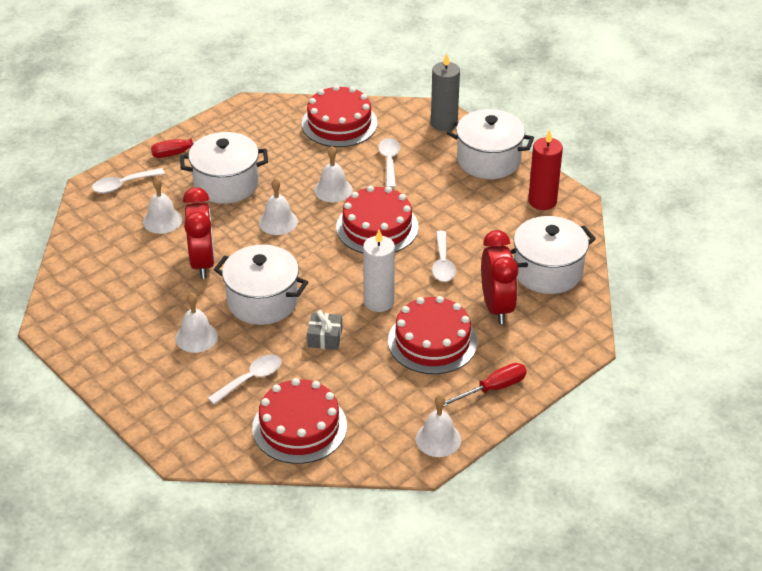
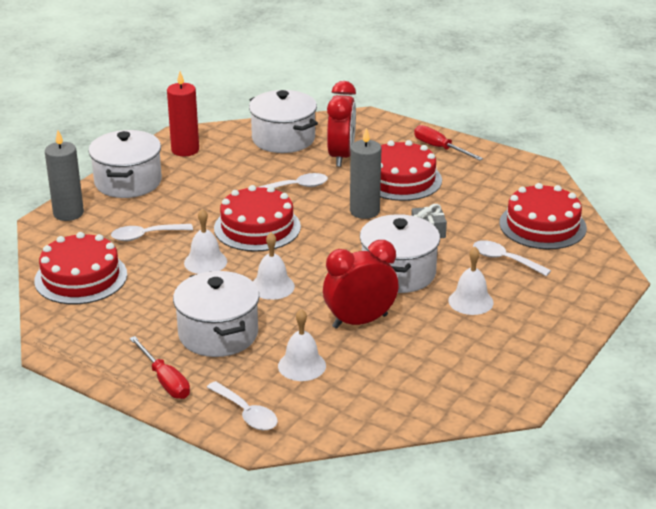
camera: 105 degrees left, 10 degrees down
(379, 301) = (364, 211): white candle -> grey candle
(438, 439) = (509, 163): white bell -> none
(496, 307) = (341, 156): red clock -> red clock turned 120 degrees clockwise

